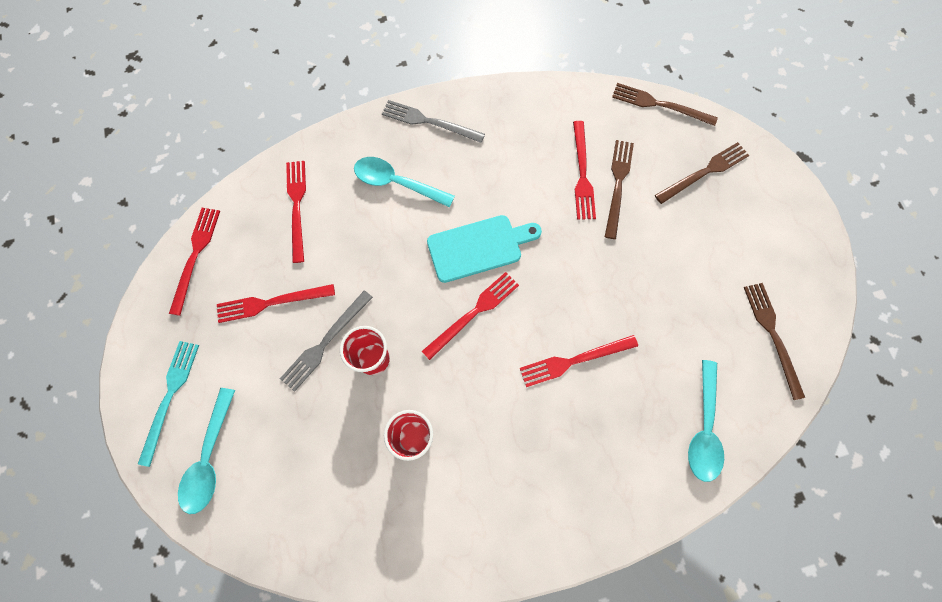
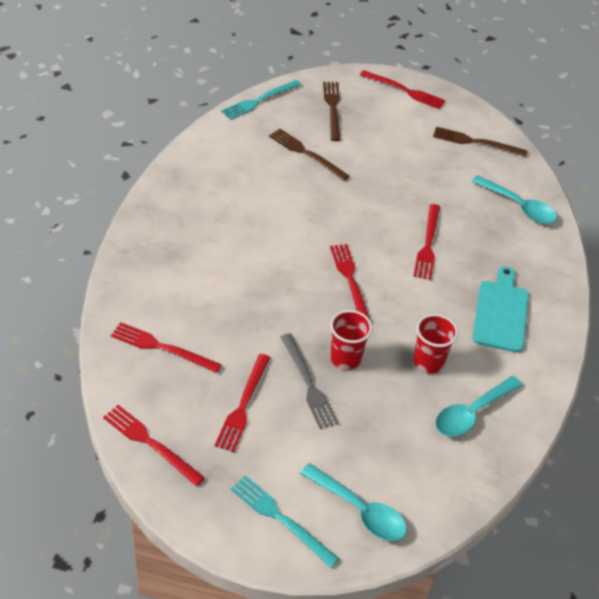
camera: 65 degrees left, 25 degrees down
(397, 183) = (196, 273): turquoise spoon -> turquoise spoon (472, 413)
(429, 122) = (156, 227): grey fork -> none
(479, 247) = (296, 251): turquoise cutting board -> turquoise cutting board (501, 313)
(582, 174) = (281, 166): red fork -> red fork (405, 90)
(659, 105) = (259, 100): brown fork -> turquoise fork

